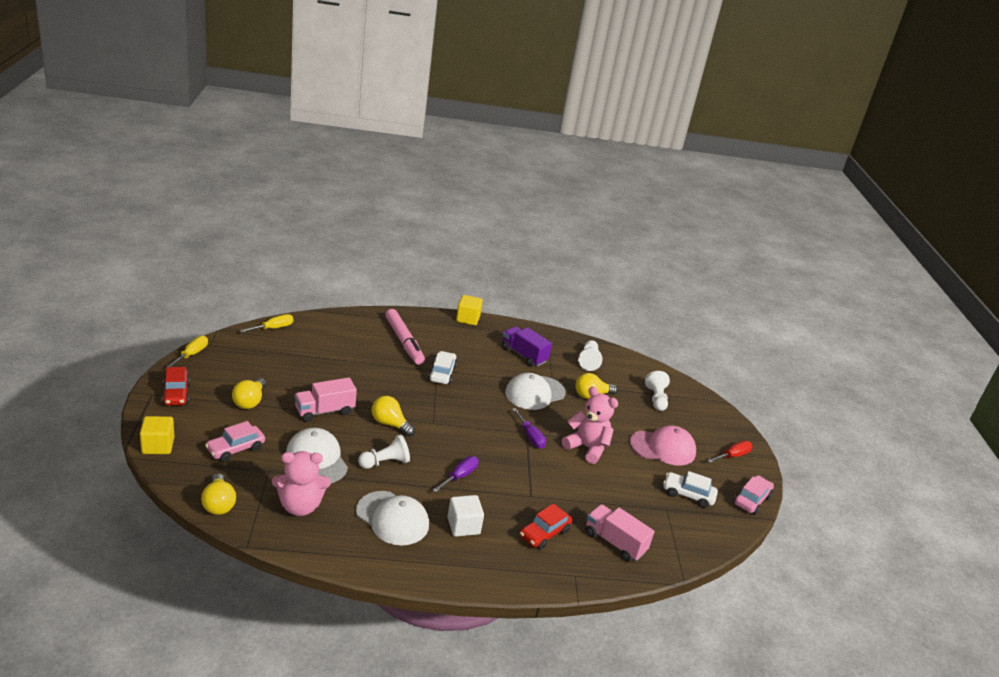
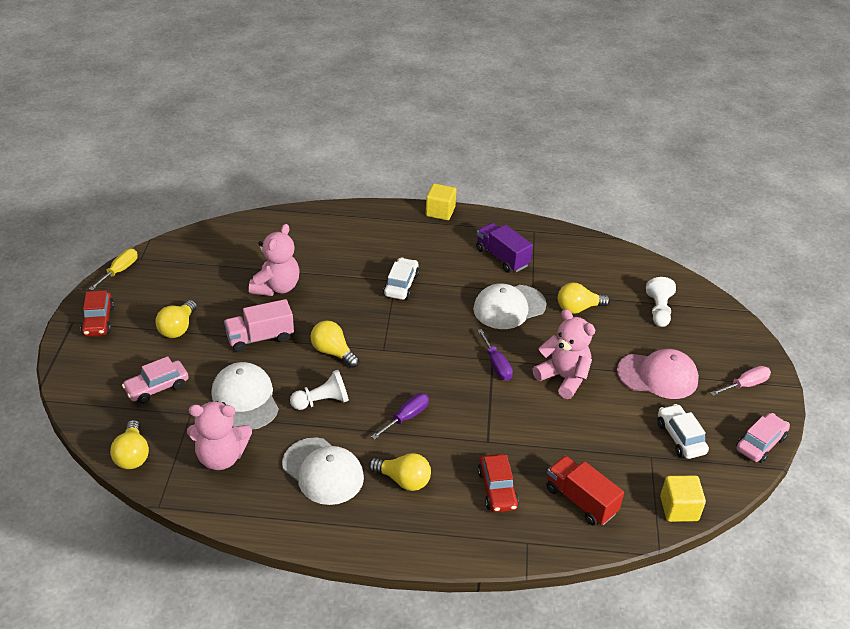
camera: 10 degrees right, 10 degrees up
(158, 446) = (74, 385): yellow cube -> yellow cube (679, 508)
(273, 328) = (212, 234): yellow screwdriver -> none
(334, 372) = (276, 287): none -> pink teddy bear
(404, 342) = (361, 245): pink marker -> none
(463, 526) = (403, 480): white cube -> yellow light bulb
(544, 533) = (497, 489): red car -> red car turned 60 degrees counterclockwise
(588, 361) = (581, 262): white pawn -> none
(614, 542) = (581, 500): pink truck -> red truck
(688, 495) = (680, 438): white car -> white car turned 45 degrees clockwise
(732, 456) = (745, 385): red screwdriver -> pink screwdriver

